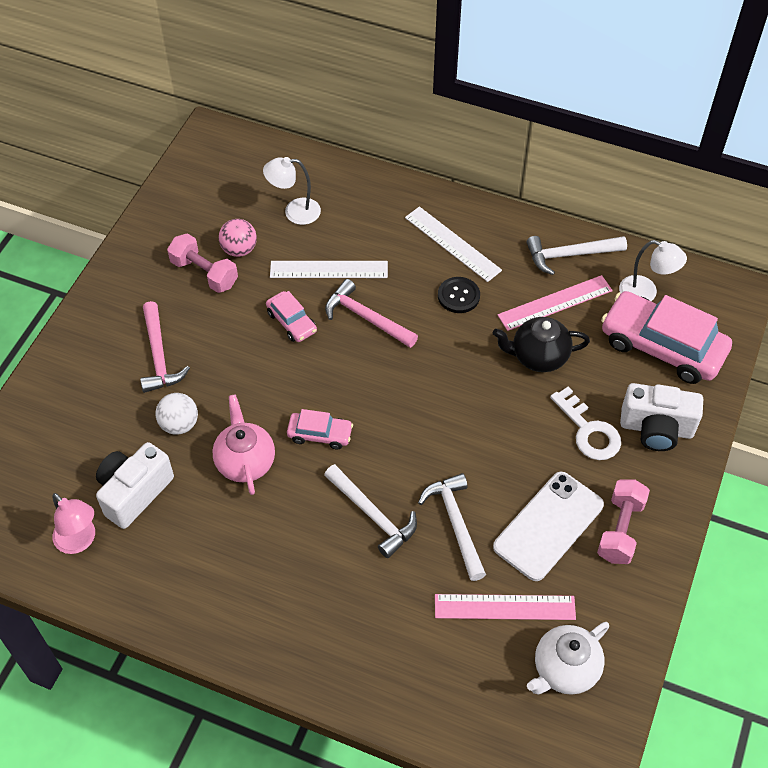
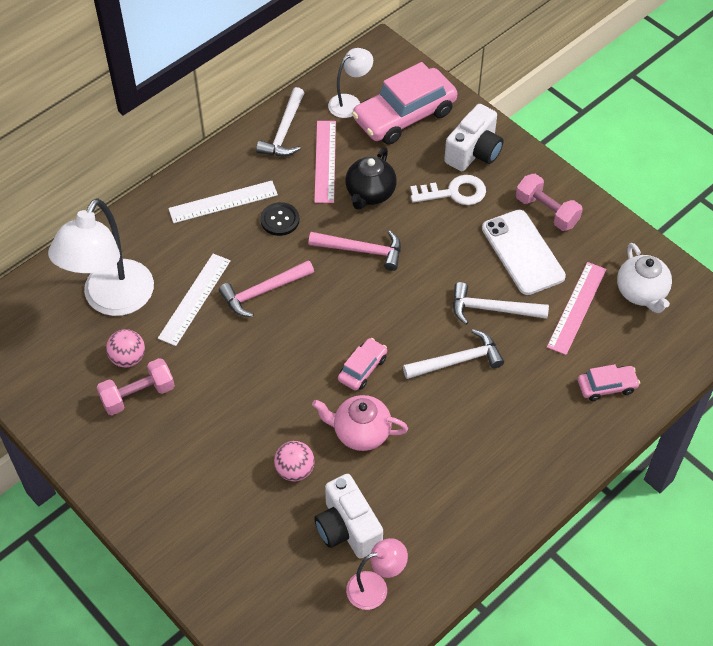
camera: 65 degrees left, 0 degrees up
(159, 356) = (210, 462): pink hammer -> pink hammer (361, 250)
(179, 424) = (295, 470): white ball -> pink ball
(292, 322) = (235, 347): pink car -> pink car (607, 386)
(294, 212) = (112, 300): white lamp -> white lamp, size x1.95

